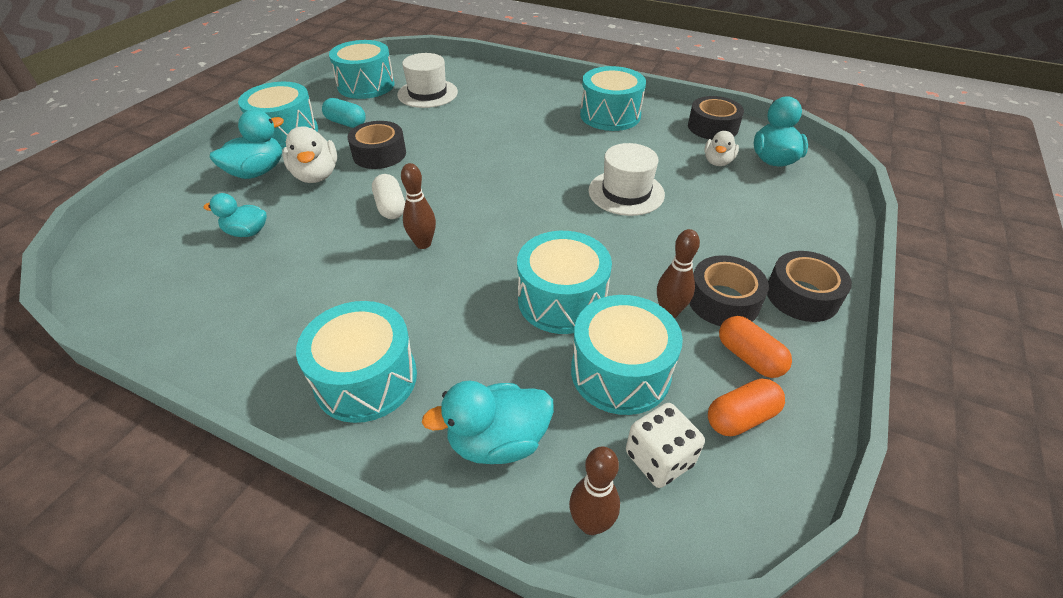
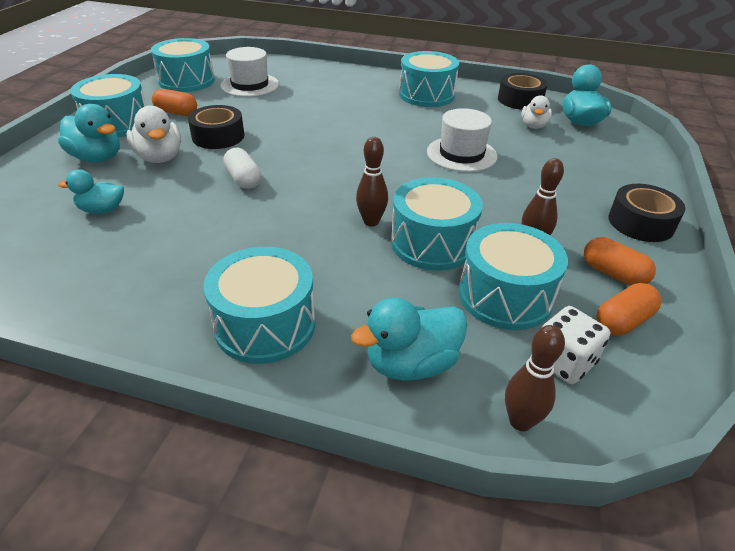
camera: 10 degrees left, 5 degrees down
(257, 172) = (97, 158): turquoise duck -> turquoise duck turned 90 degrees clockwise
(346, 123) = (176, 112): turquoise capsule -> orange capsule
(423, 244) = (285, 207): brown bowling pin -> brown bowling pin (371, 222)
(723, 301) = (575, 232): black tape -> none

